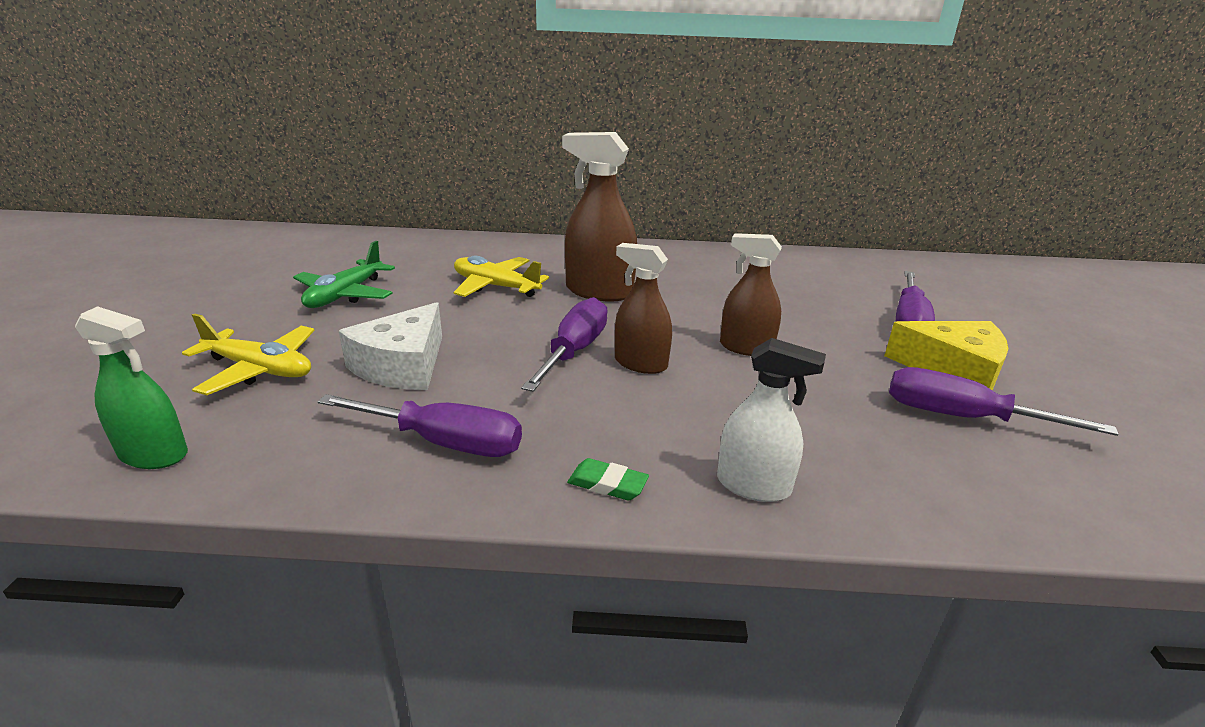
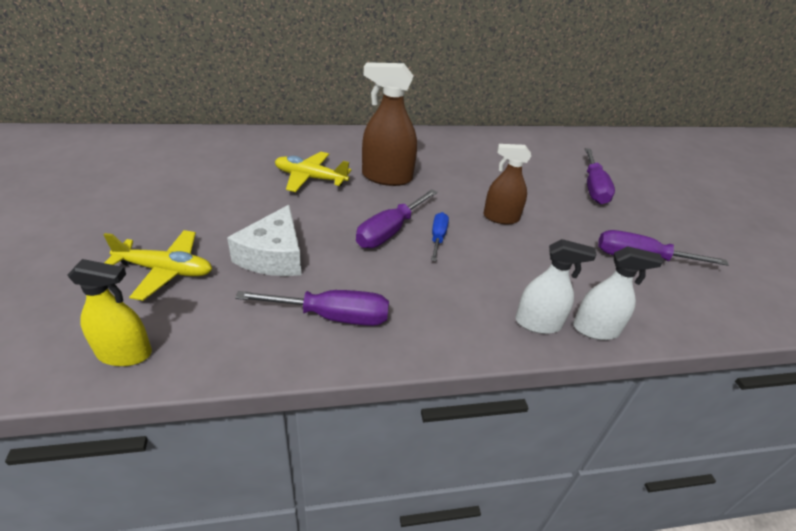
camera: 15 degrees left, 10 degrees up
(154, 454) = (124, 353): green spray bottle -> yellow spray bottle
(345, 295) = (197, 195): green plane -> none
(574, 351) = (390, 231): purple screwdriver -> purple screwdriver turned 150 degrees counterclockwise
(607, 484) = (451, 334): green eraser -> none
(640, 363) = (438, 237): brown spray bottle -> blue screwdriver
(850, 505) = (595, 329): none -> white spray bottle
(953, 370) = (628, 224): yellow cheese -> none

